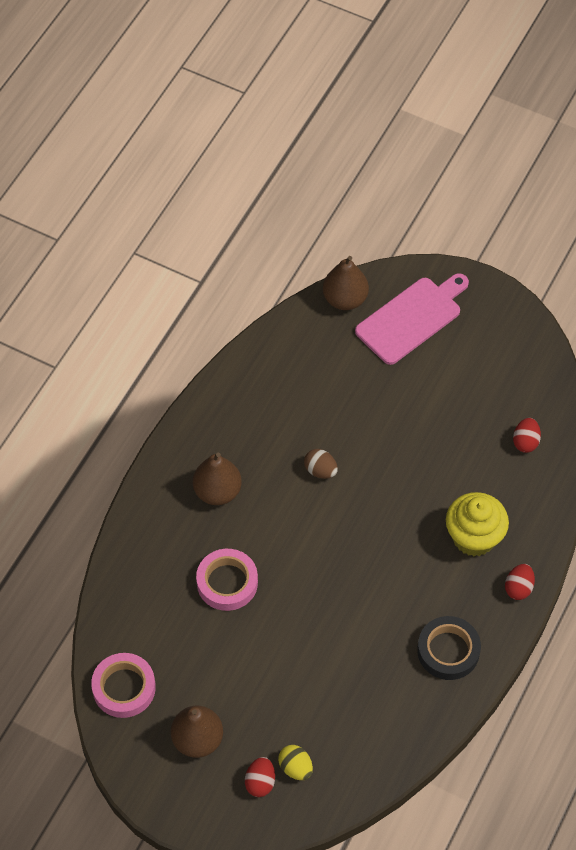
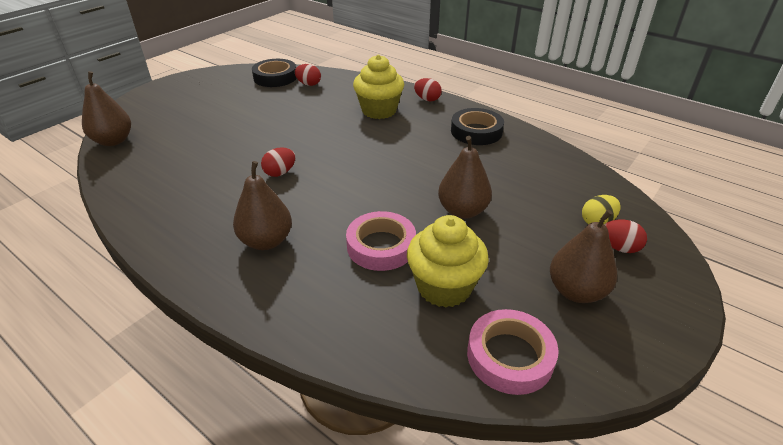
camera: 80 degrees left, 20 degrees down
(186, 638) = (444, 287): none -> yellow cupcake
(290, 645) = (462, 211): none -> brown pear
(320, 470) = (280, 173): brown egg -> red egg
(412, 318) = (164, 113): pink cutting board -> none
(535, 398) = (275, 77): none -> black tape

